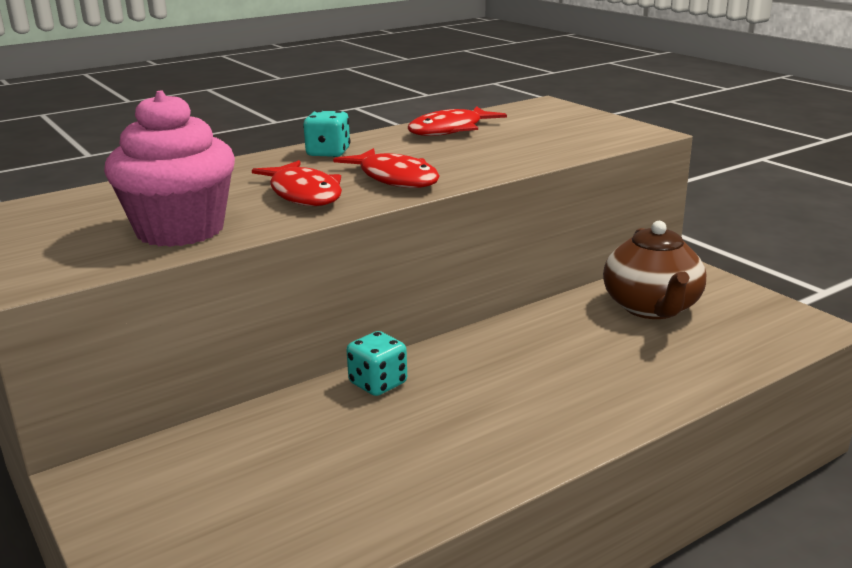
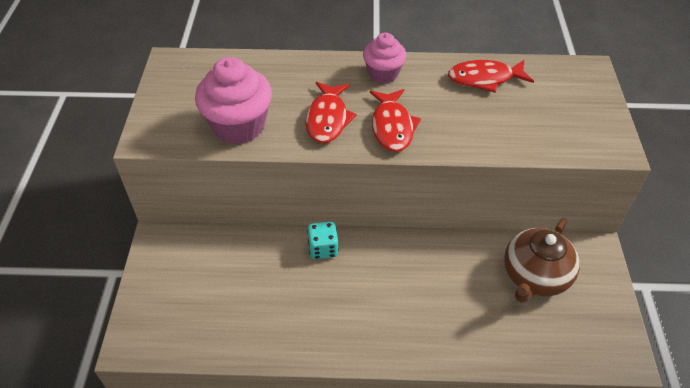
camera: 35 degrees right, 25 degrees up
(328, 153) = (383, 73): turquoise dice -> pink cupcake

